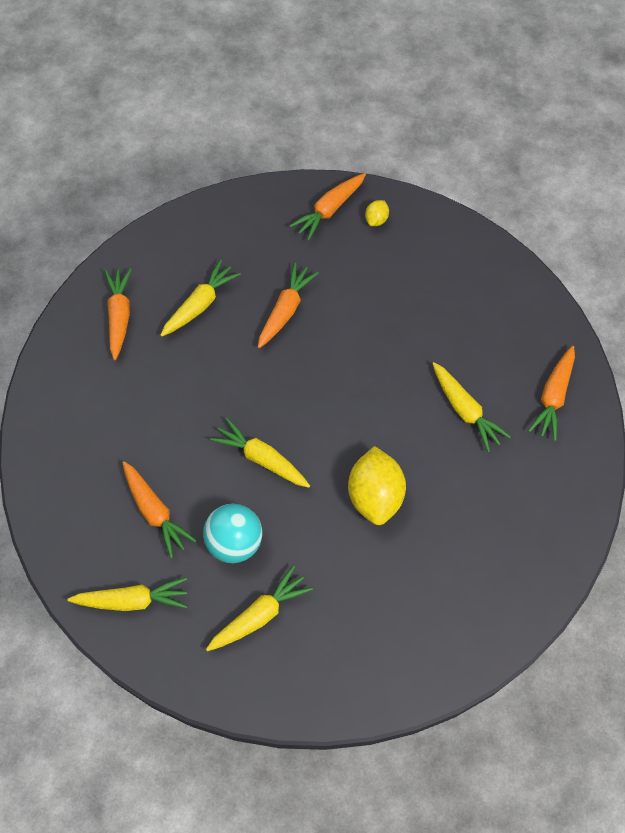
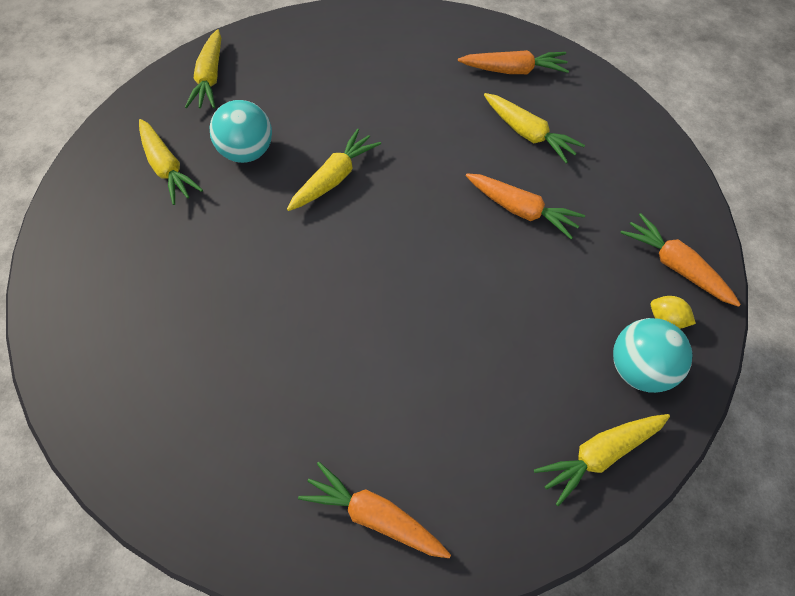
camera: 95 degrees right, 5 degrees down
(155, 512) = (292, 94): orange carrot -> none
(375, 495) = (270, 279): yellow lemon -> none
(419, 239) = (640, 370): none -> turquoise ball
(465, 410) = (366, 393): yellow carrot -> yellow carrot (599, 456)

